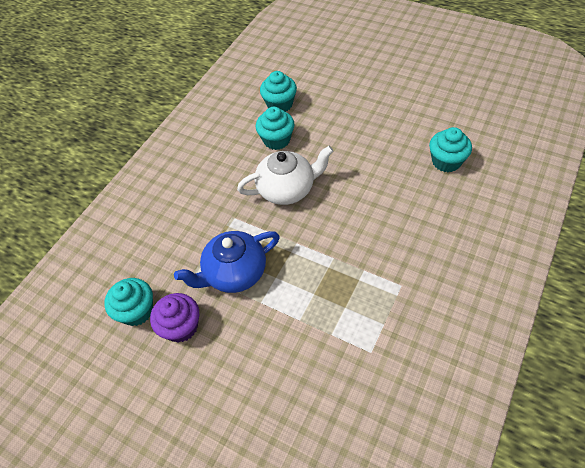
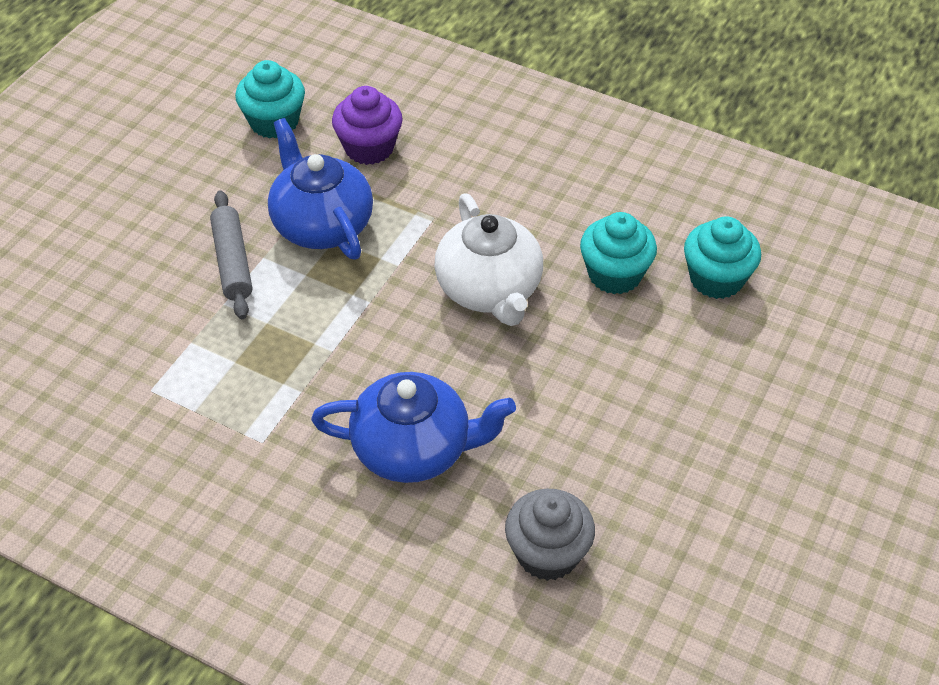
camera: 85 degrees right, 5 degrees down
(181, 326) = (239, 170): purple cupcake -> purple cupcake (369, 148)
(264, 319) = (232, 262): none -> grey rolling pin
(396, 215) = (414, 449): none -> blue teapot
(446, 161) = (547, 553): turquoise cupcake -> grey cupcake

